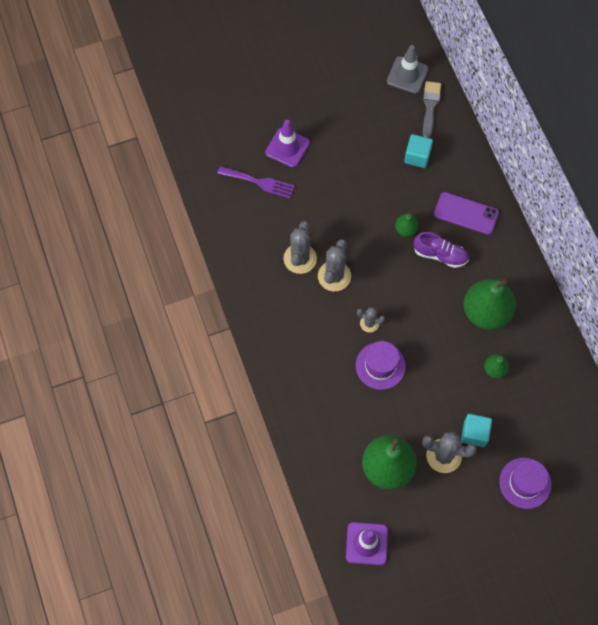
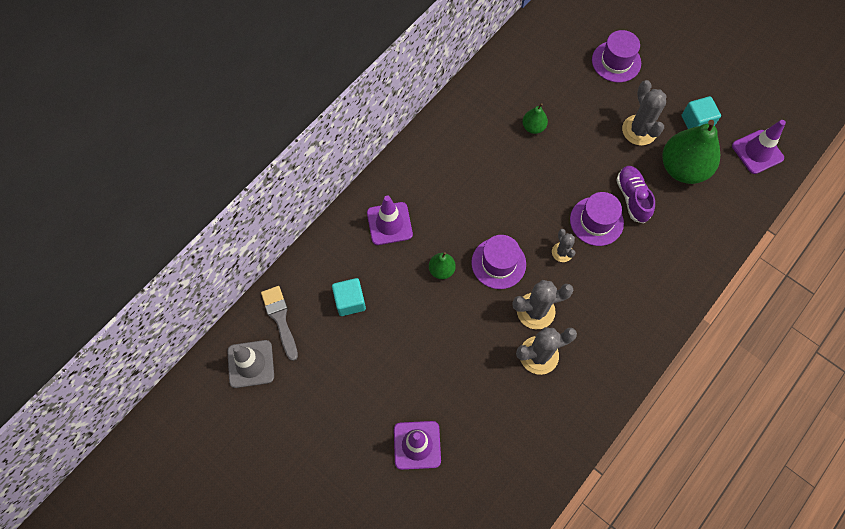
camera: 120 degrees left, 0 degrees up
(259, 182) = (478, 451): purple fork -> none
(387, 272) = (498, 263): none -> purple hat
(430, 106) = (280, 319): grey brush -> grey brush turned 90 degrees clockwise
(440, 255) = (449, 225): purple shoe -> purple shoe (632, 198)
(466, 213) = (389, 223): purple phone -> purple traffic cone
(474, 433) = (602, 116): turquoise cube -> turquoise cube (696, 122)
(486, 312) = (483, 158): green pear -> none

